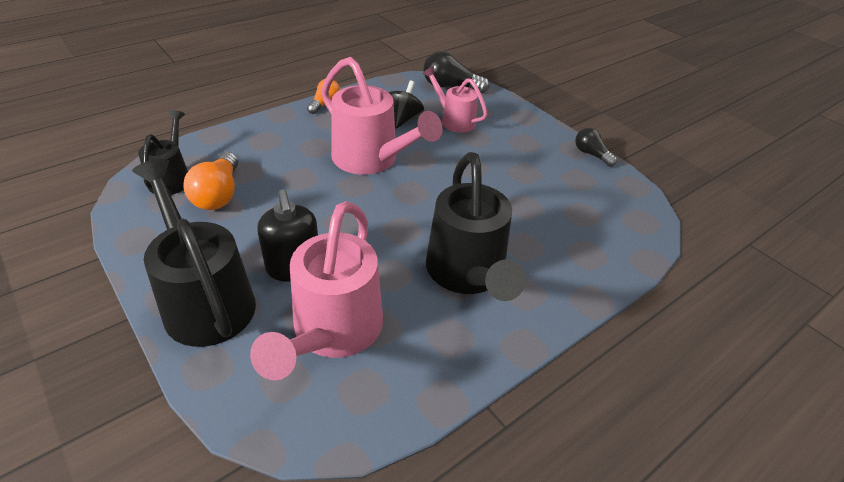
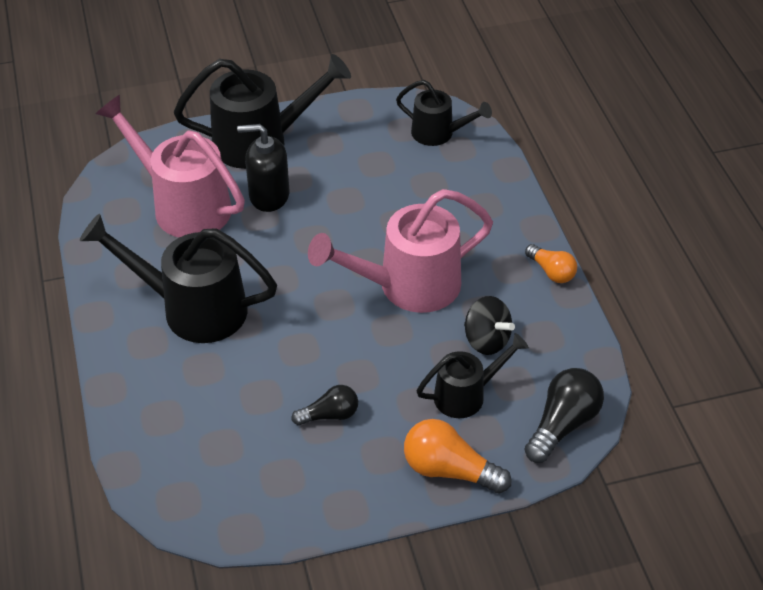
camera: 115 degrees right, 5 degrees up
(218, 194) = (397, 161): orange light bulb -> orange light bulb (449, 470)
(454, 120) = (466, 395): pink watering can -> black watering can
(591, 154) = (324, 521): black light bulb -> black light bulb (329, 415)

